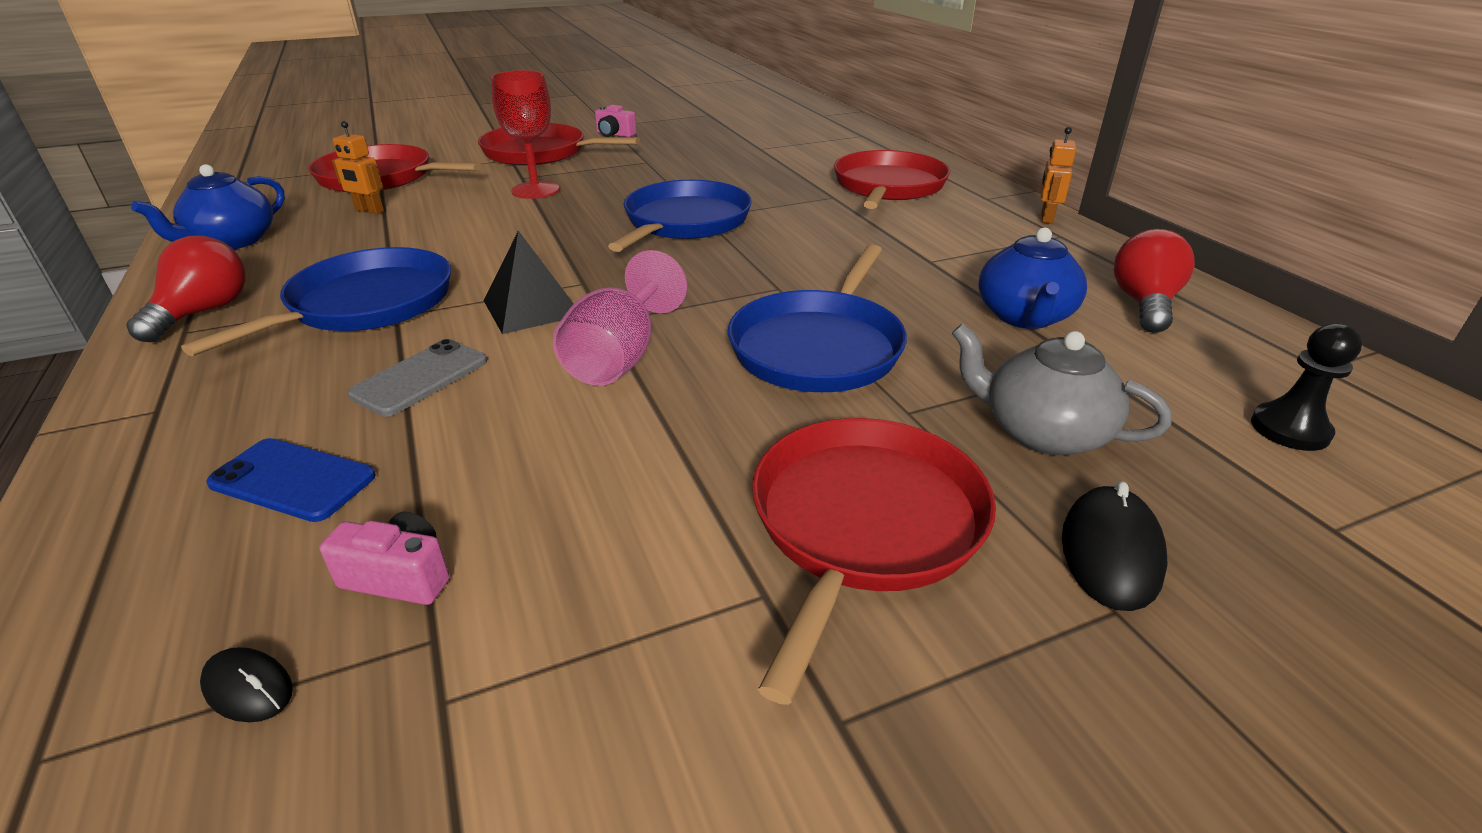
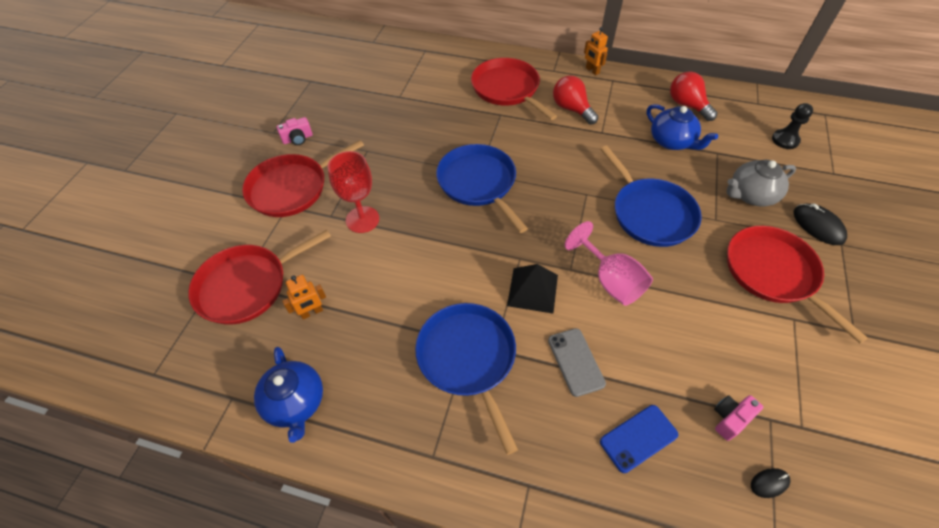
camera: 50 degrees left, 20 degrees up
(204, 312) = (411, 441): red light bulb -> red light bulb (572, 109)

